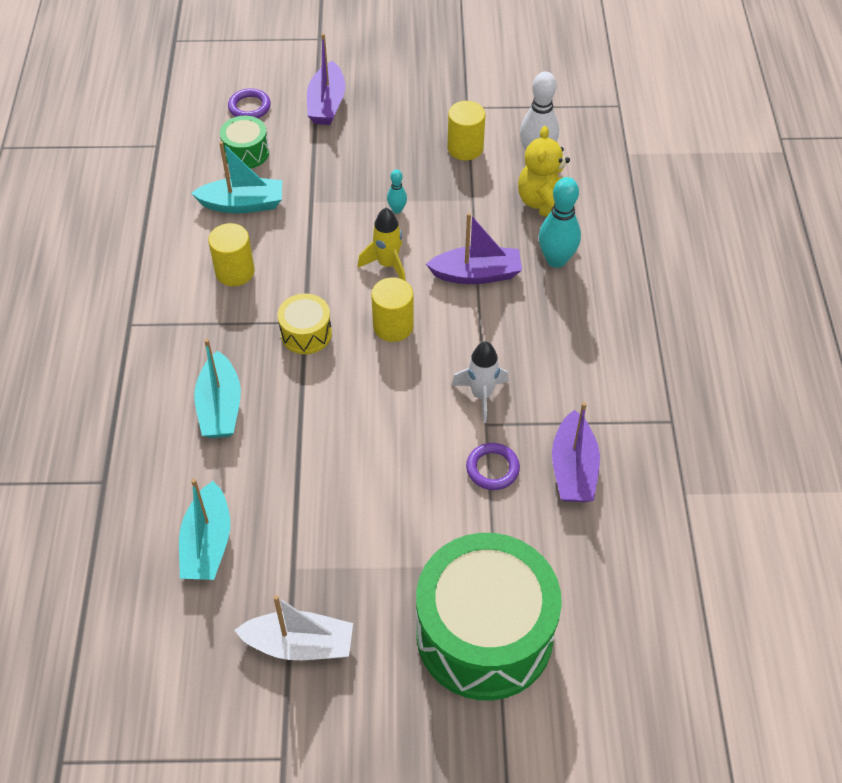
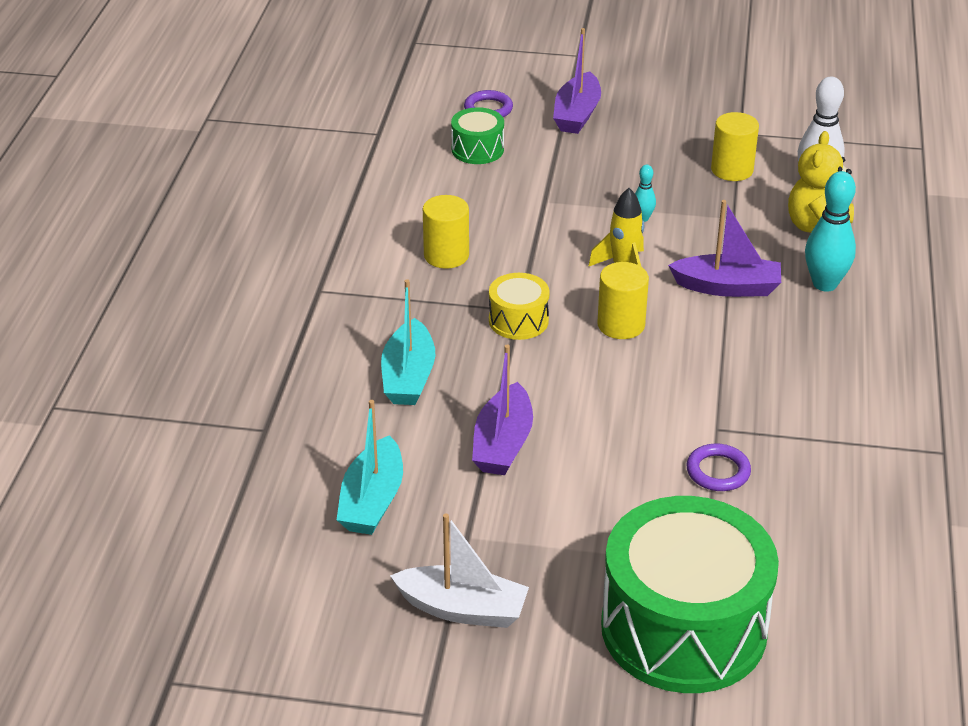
camera: 10 degrees right, 15 degrees down
(243, 204) = (466, 195): turquoise boat -> none
(481, 395) = (715, 401): white rocket -> none
(573, 469) = (815, 483): purple boat -> purple boat (503, 444)

